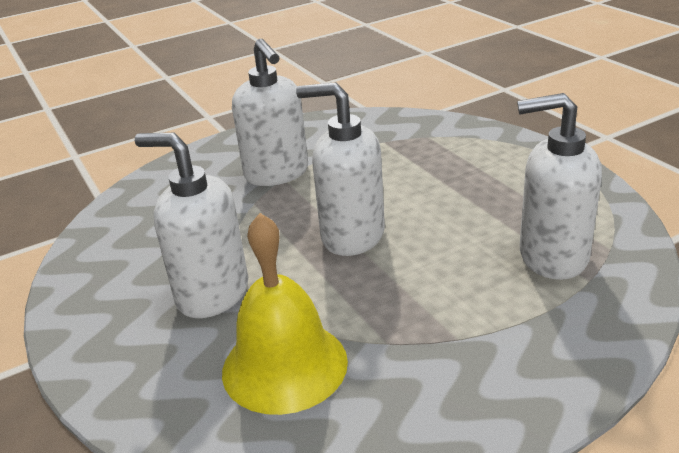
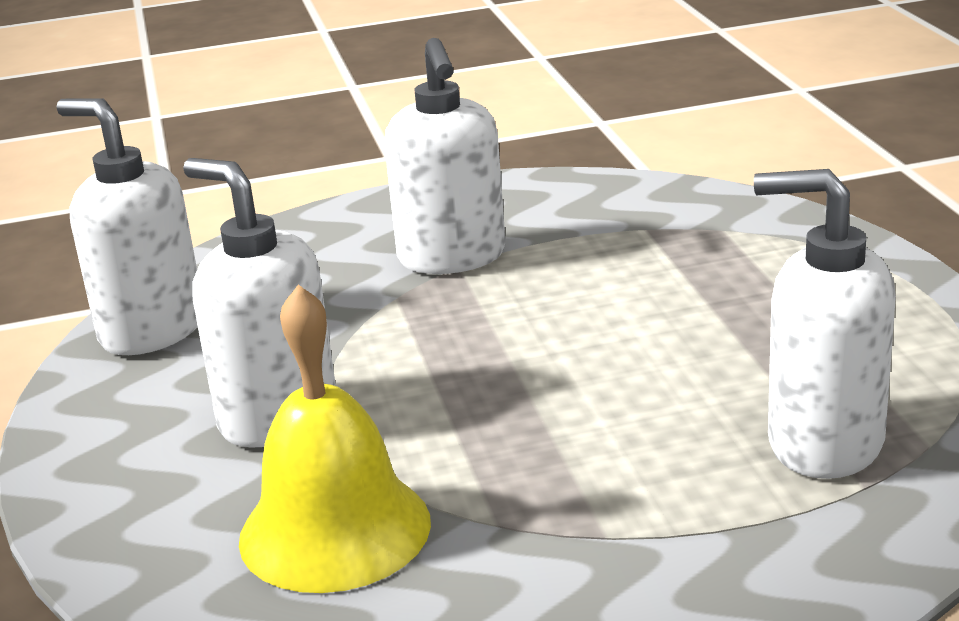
camera: 15 degrees right, 5 degrees down
(352, 236) = (521, 365): white soap dispenser -> white soap dispenser (151, 330)

